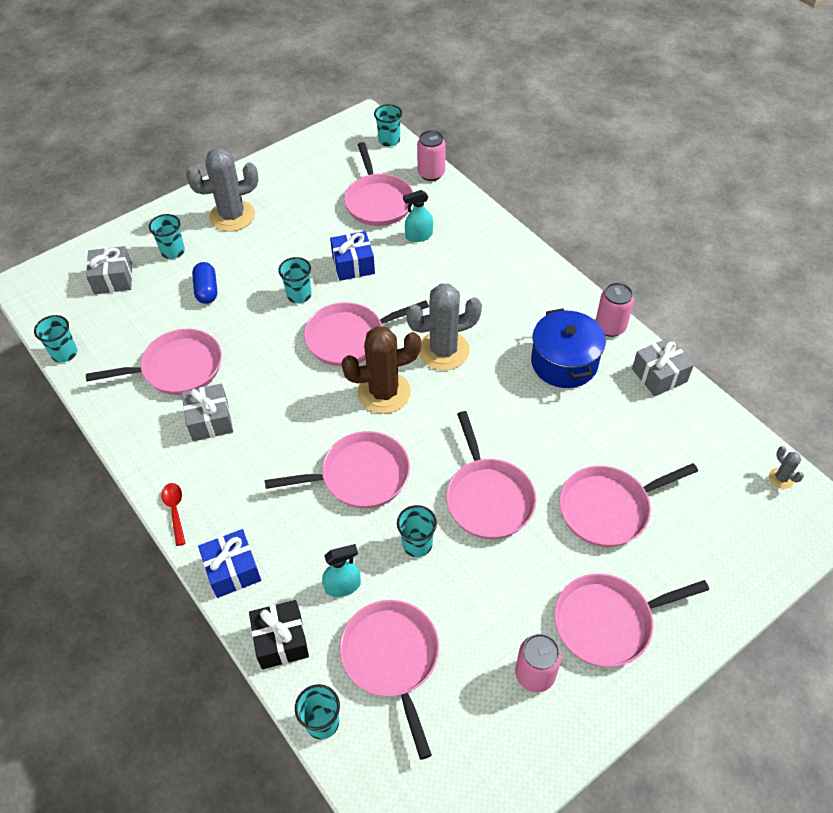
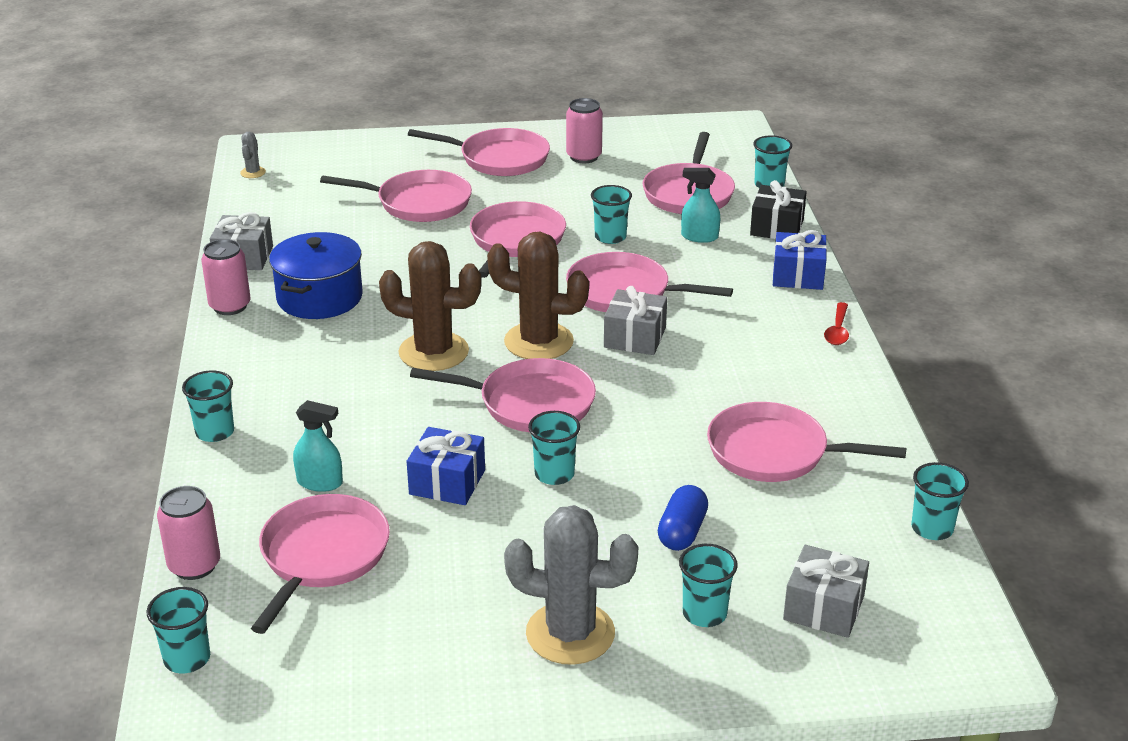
camera: 150 degrees left, 20 degrees down
(210, 420) = (759, 387): grey gift -> grey gift (634, 337)
(443, 351) = (433, 352): grey cactus -> brown cactus
(505, 239) = (215, 432): none -> turquoise cup

